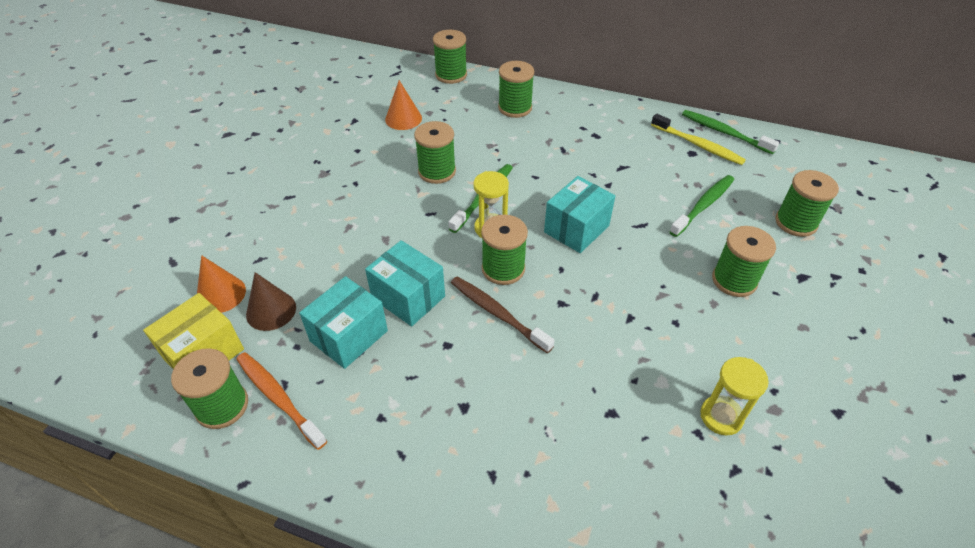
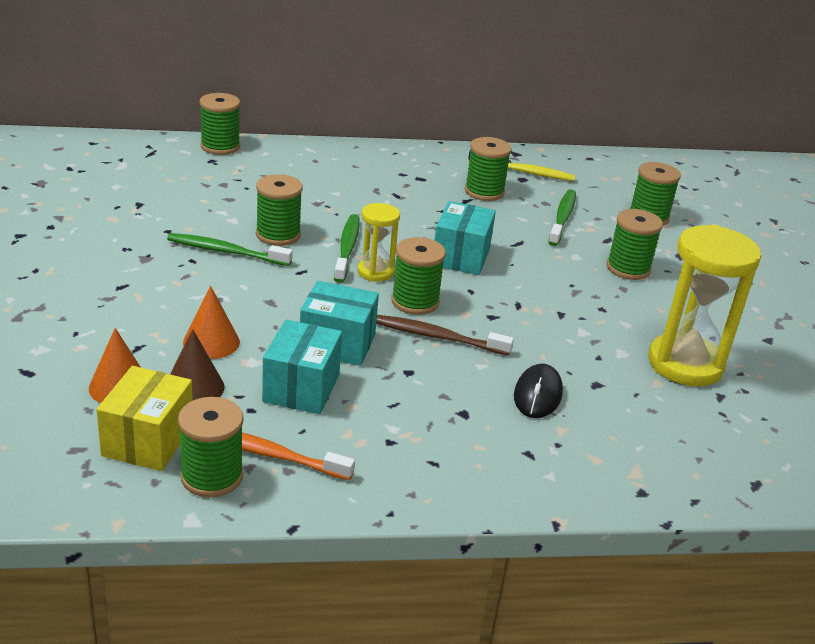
camera: 30 degrees left, 15 degrees down
(403, 118) = (198, 194): orange cone -> orange cone (211, 342)
(515, 108) = (317, 167): green spool -> green spool (484, 192)
(545, 407) = (537, 395): none -> black mouse
(721, 416) = (685, 364): yellow hourglass -> yellow hourglass, size x1.86
(724, 132) = (540, 158): green toothbrush -> green toothbrush (226, 251)

